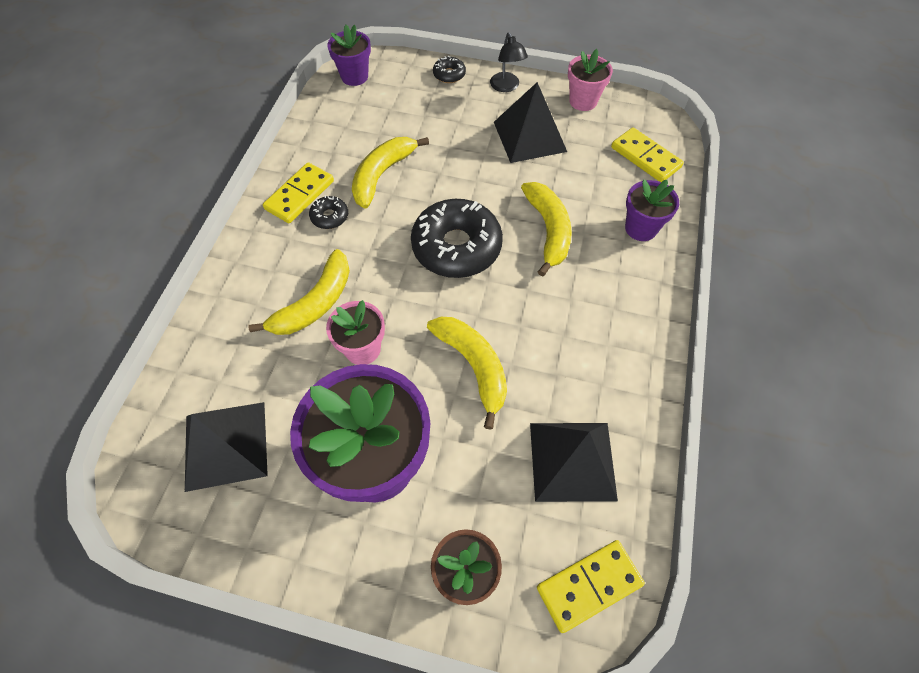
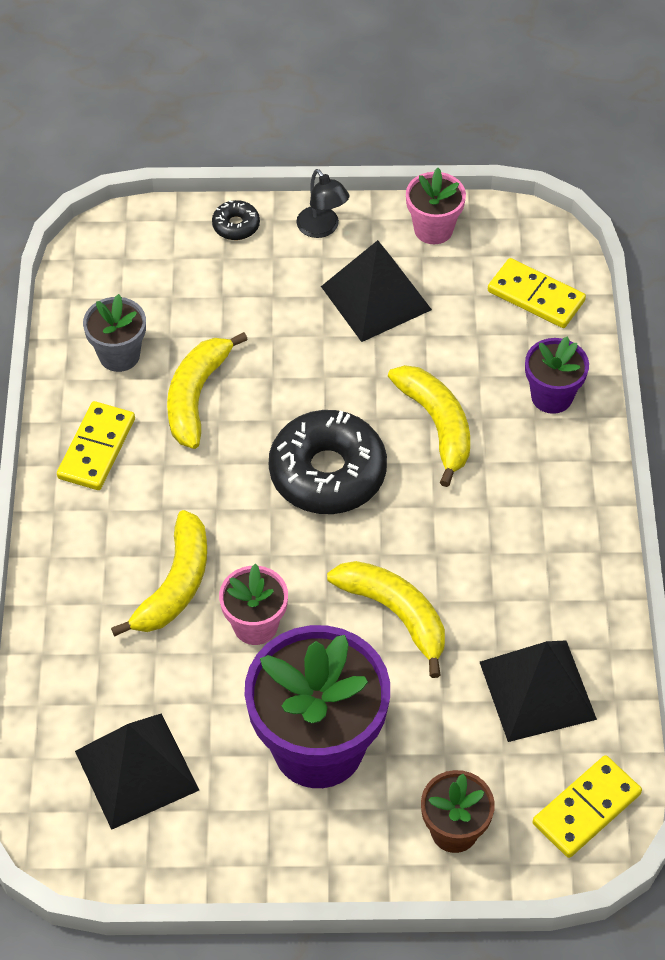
camera: 15 degrees left, 5 degrees down
(329, 217) = (149, 469): black donut -> none
(340, 138) = (119, 355): none -> grey flower pot
(354, 76) = (102, 256): purple flower pot -> none

